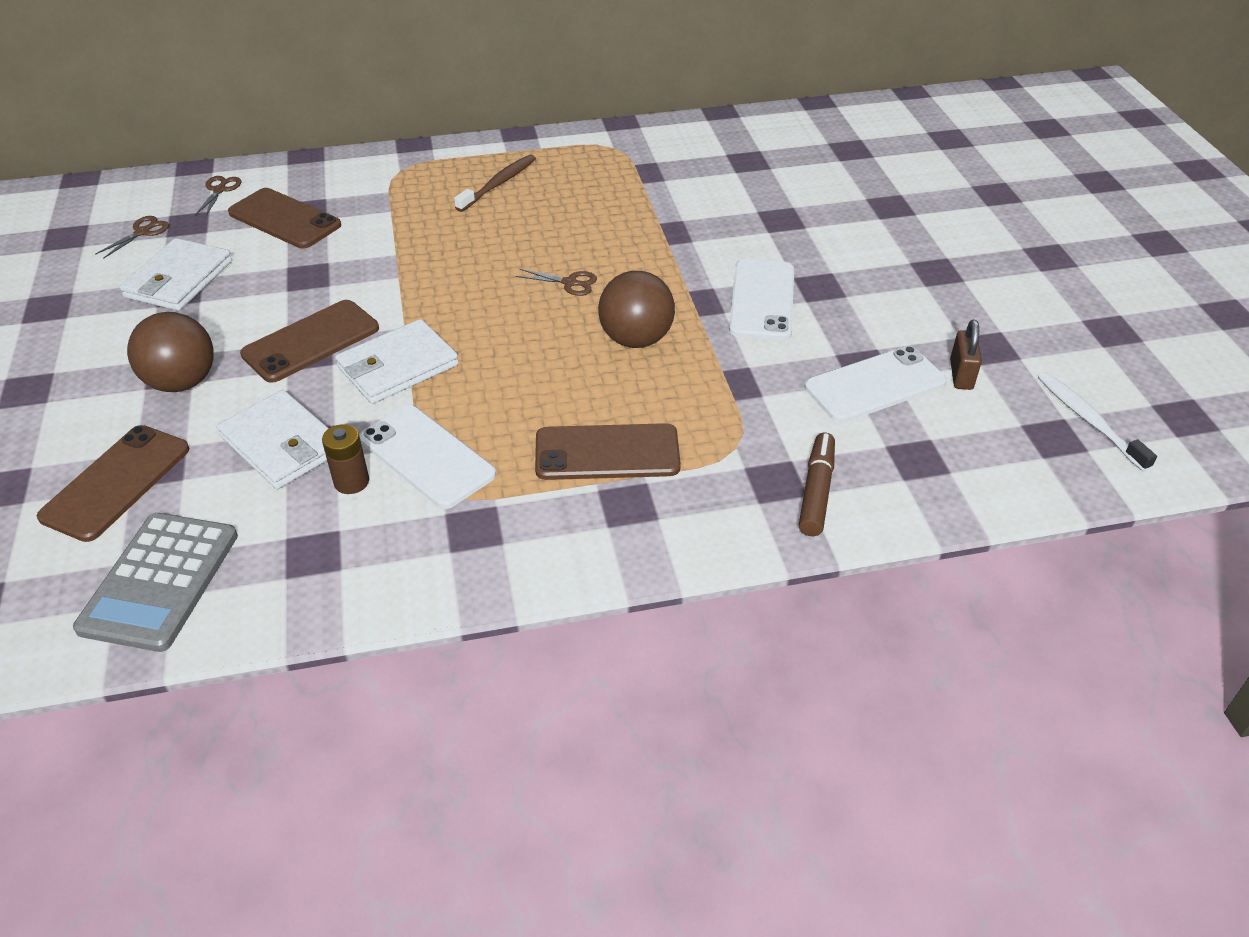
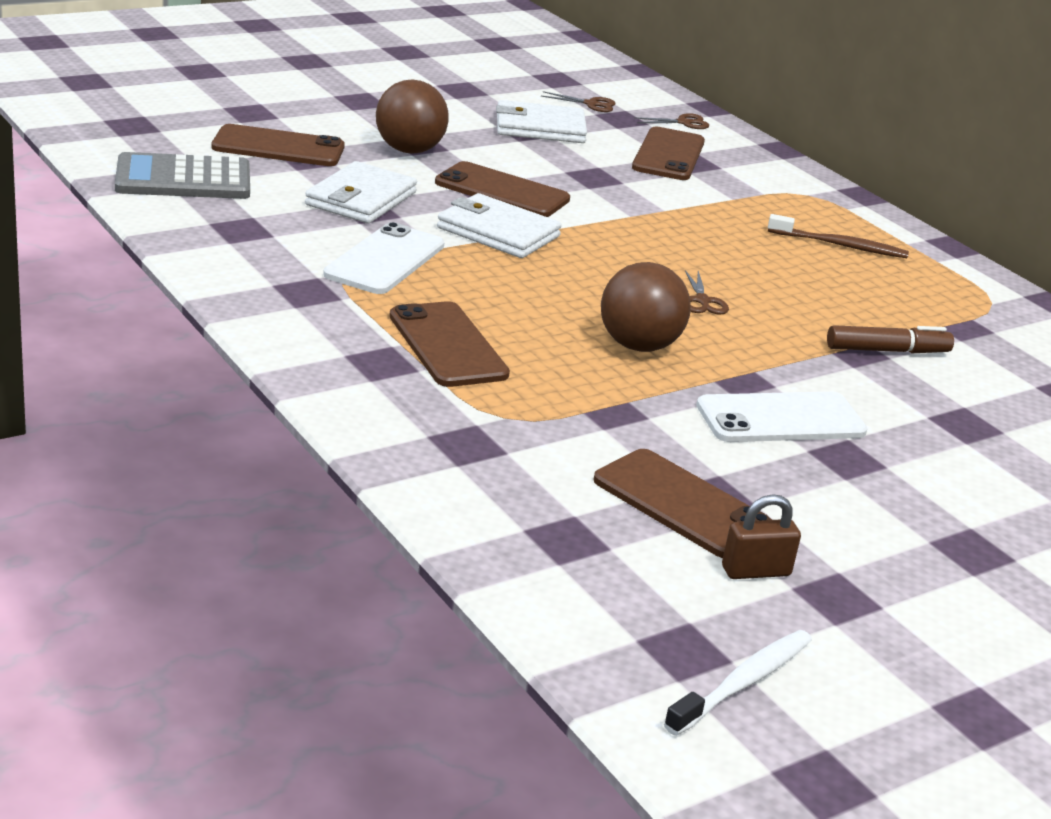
camera: 65 degrees right, 15 degrees down
(351, 482) = (333, 232): brown battery -> none
(816, 491) = (465, 470): brown marker -> brown marker (886, 350)
(875, 385) = (682, 504): white phone -> brown phone

